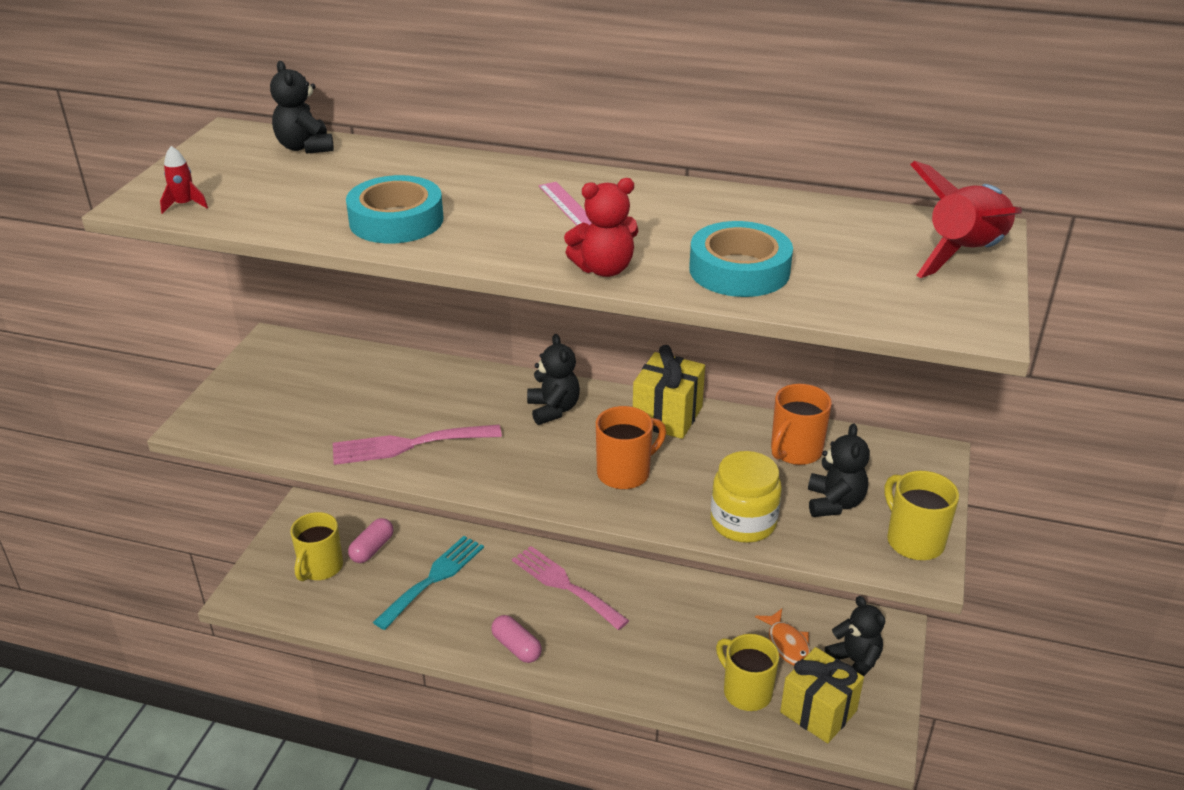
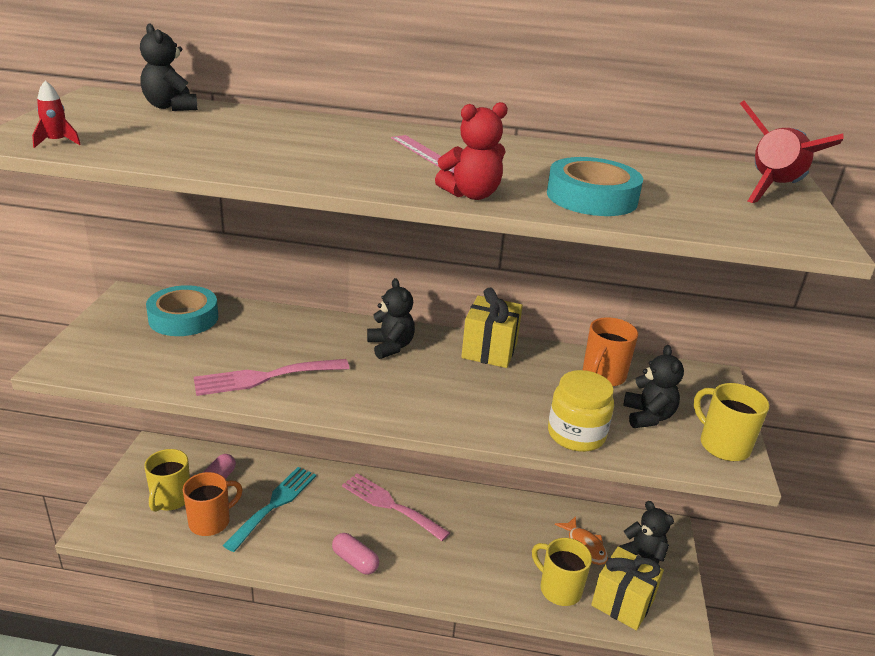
camera: 10 degrees left, 5 degrees down
(396, 220) = (267, 157): turquoise tape -> turquoise tape (183, 318)
(625, 473) = (464, 396): orange mug -> orange mug (211, 522)

